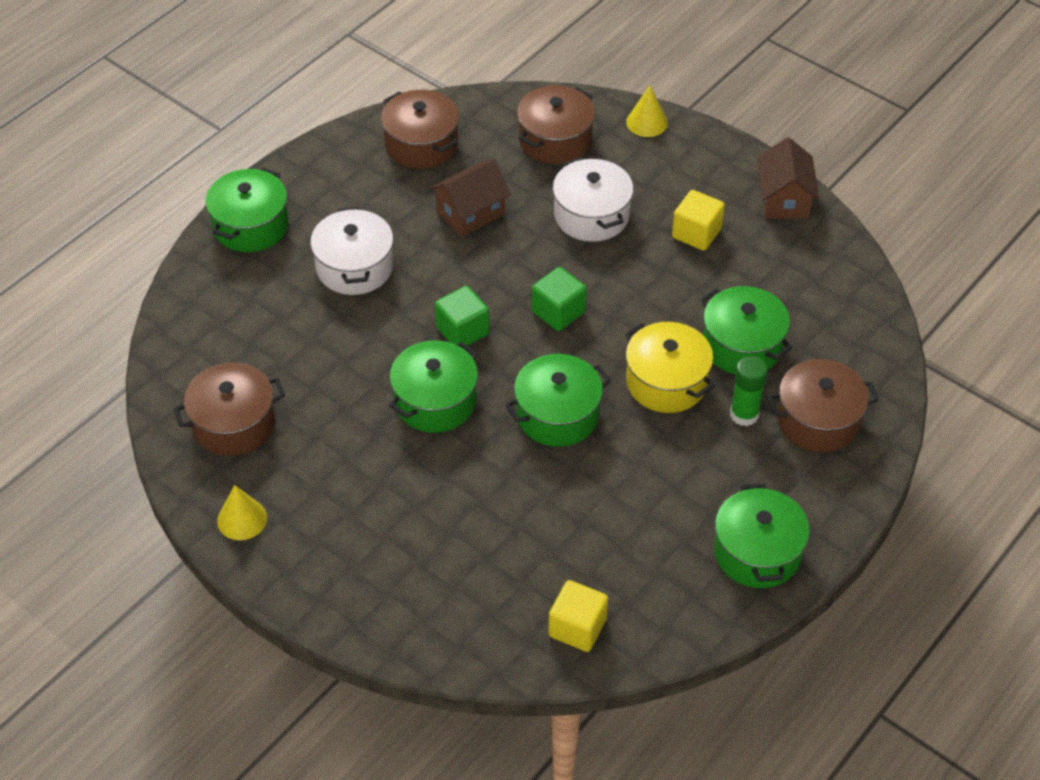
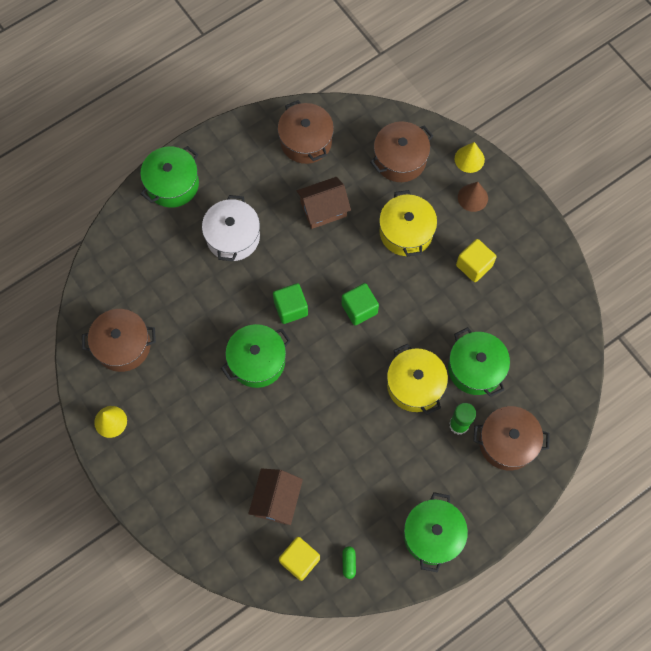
camera: 15 degrees right, 20 degrees up
(557, 415) = (334, 393): green pot -> none
(591, 215) = (406, 232): white pot -> yellow pot
(650, 614) = (349, 563): none -> green capsule
(666, 161) = (472, 197): none -> brown cone
(784, 199) = (545, 251): brown house -> brown house (276, 500)

